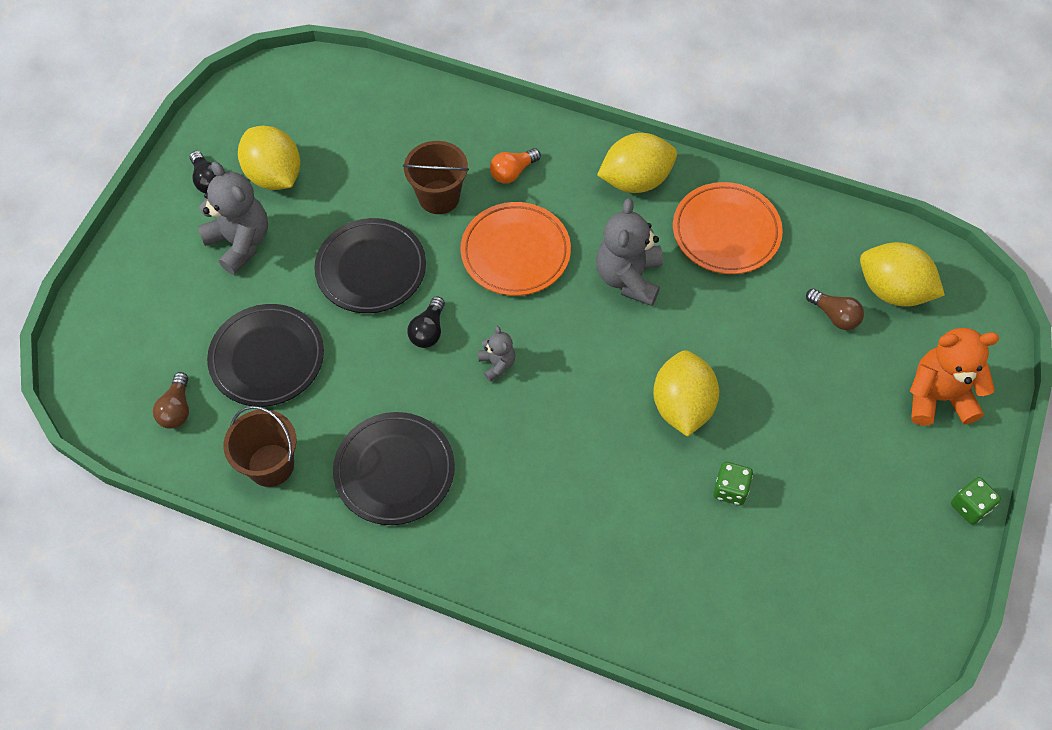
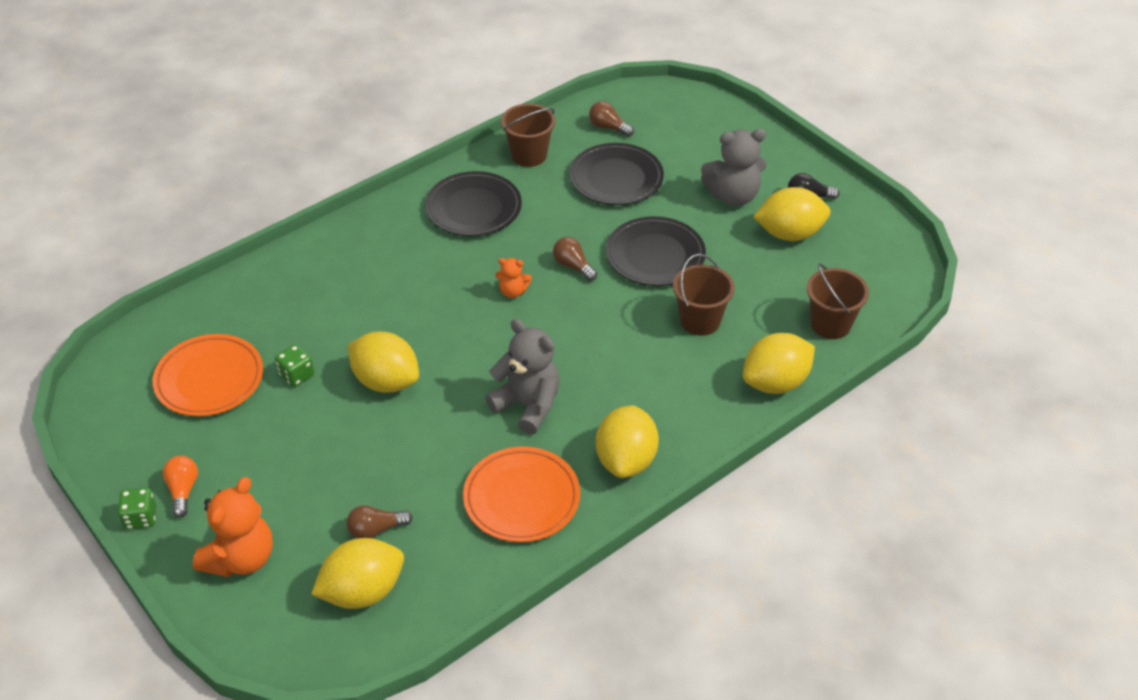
camera: 120 degrees right, 15 degrees down
(383, 104) = (830, 324): none -> brown bucket
(428, 330) = (573, 266): black light bulb -> brown light bulb
(479, 116) = (775, 383): none -> yellow lemon
(497, 364) = (513, 292): grey teddy bear -> orange teddy bear
(513, 172) = (694, 378): orange light bulb -> orange light bulb (183, 491)
(515, 252) = (608, 345): orange plate -> orange plate (209, 379)

